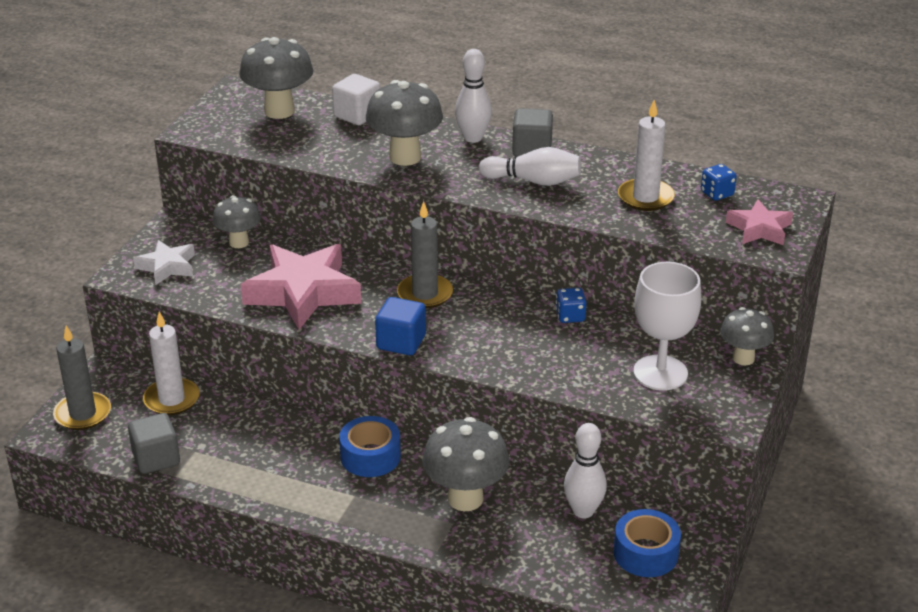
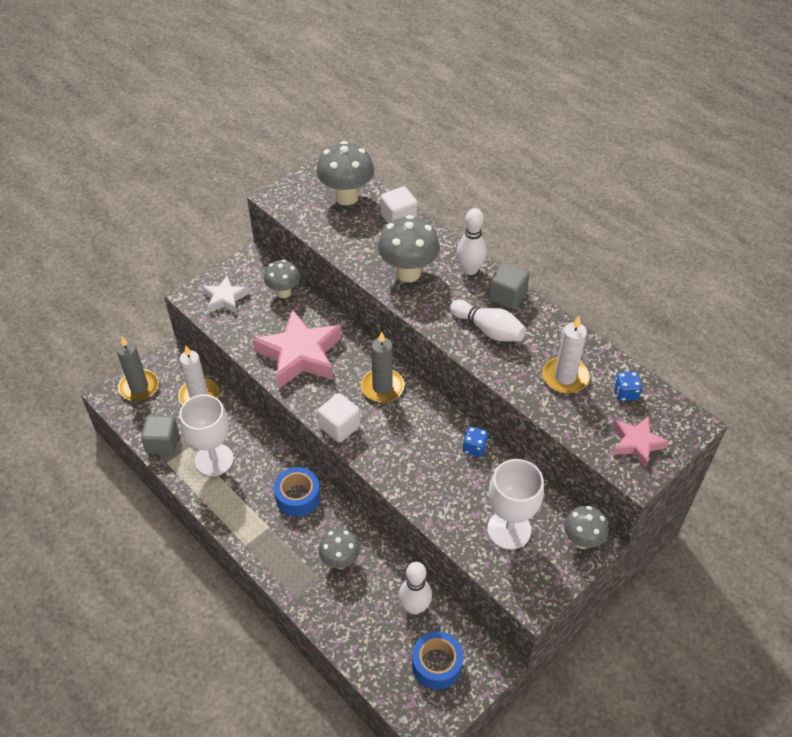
camera: 25 degrees right, 15 degrees up
(237, 454) = (214, 460): none -> white goblet
(401, 342) = (339, 427): blue cube -> white cube
(465, 499) = (340, 561): grey mushroom -> grey mushroom, size x0.63

